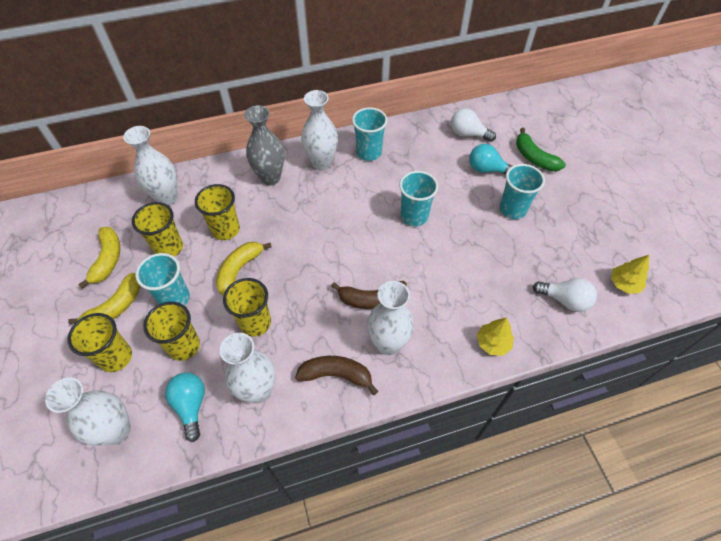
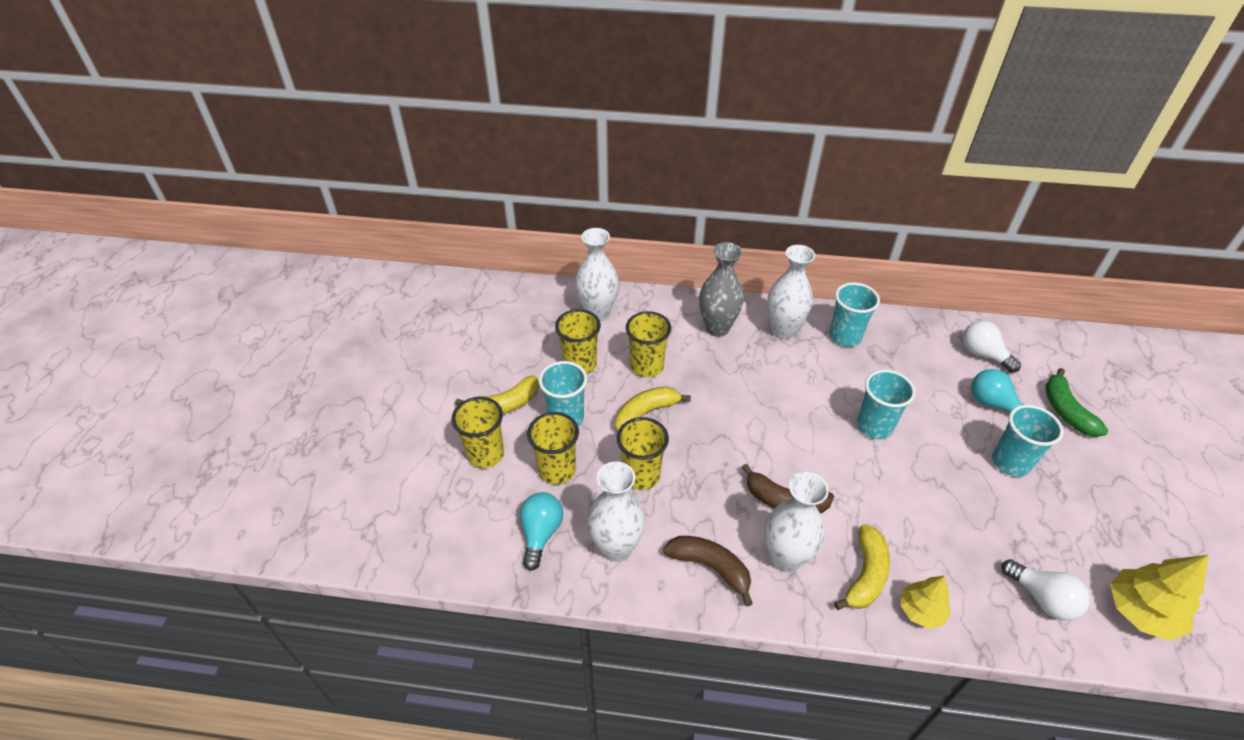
camera: 25 degrees right, 10 degrees down
(108, 259) = (515, 355): yellow banana -> yellow banana (865, 575)
(117, 431) = (459, 527): white vase -> none
(624, 284) = (1140, 612): yellow tree -> yellow tree, size x1.56

